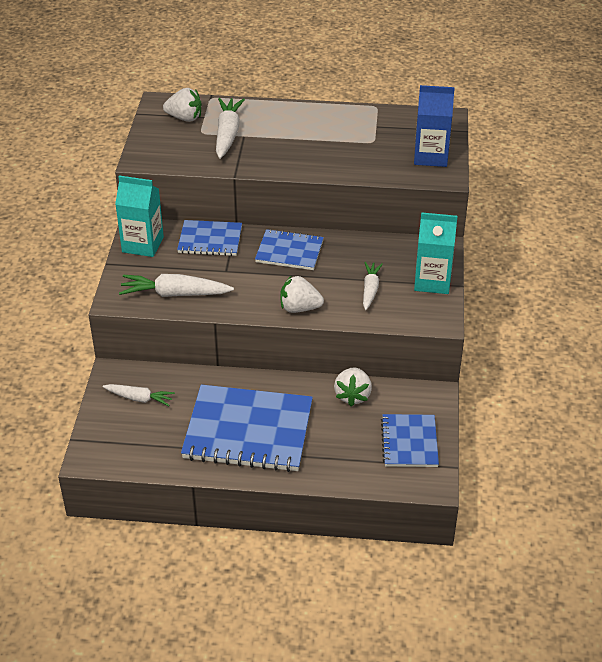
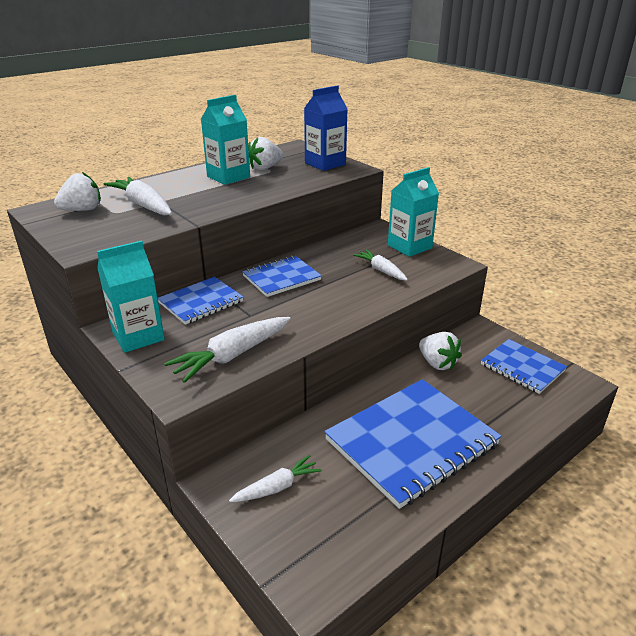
camera: 45 degrees left, 10 degrees down
(299, 308) = (354, 307): white strawberry -> white strawberry (265, 168)
(328, 132) = (228, 177): none -> turquoise carton

